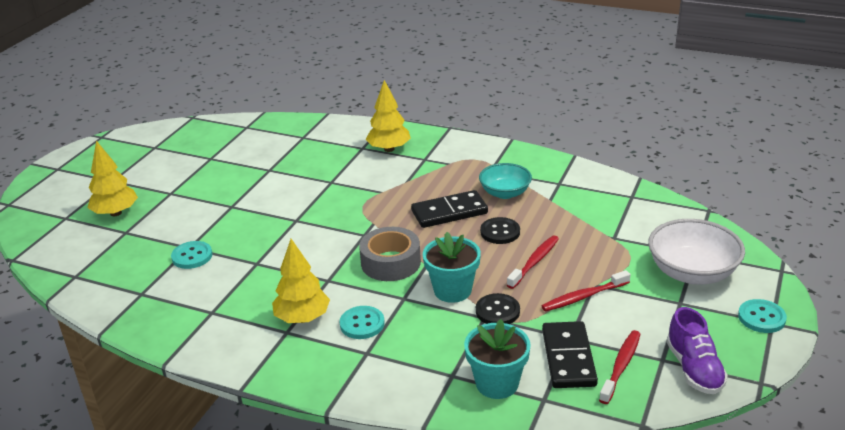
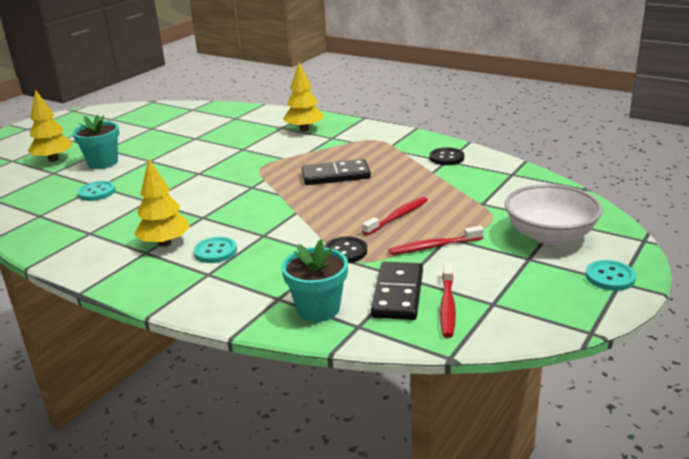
camera: 10 degrees right, 5 degrees down
(390, 262) = (265, 208): grey tape -> none
(452, 290) = (311, 232): turquoise flower pot -> turquoise flower pot (103, 163)
(500, 232) = (375, 192): black button -> black button (446, 158)
(505, 193) = (393, 165): turquoise bowl -> none
(621, 366) = (447, 306): red toothbrush -> red toothbrush turned 150 degrees clockwise
(694, 369) = (523, 314): purple shoe -> none

